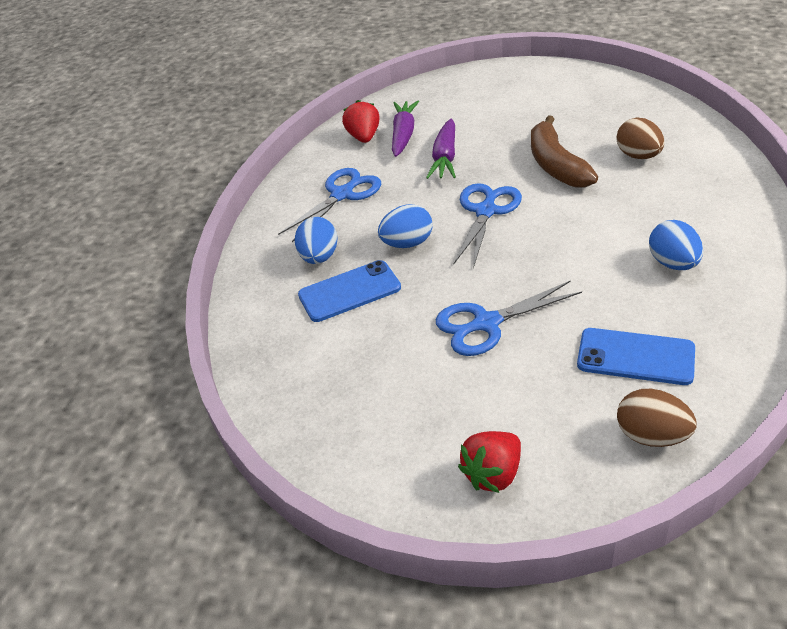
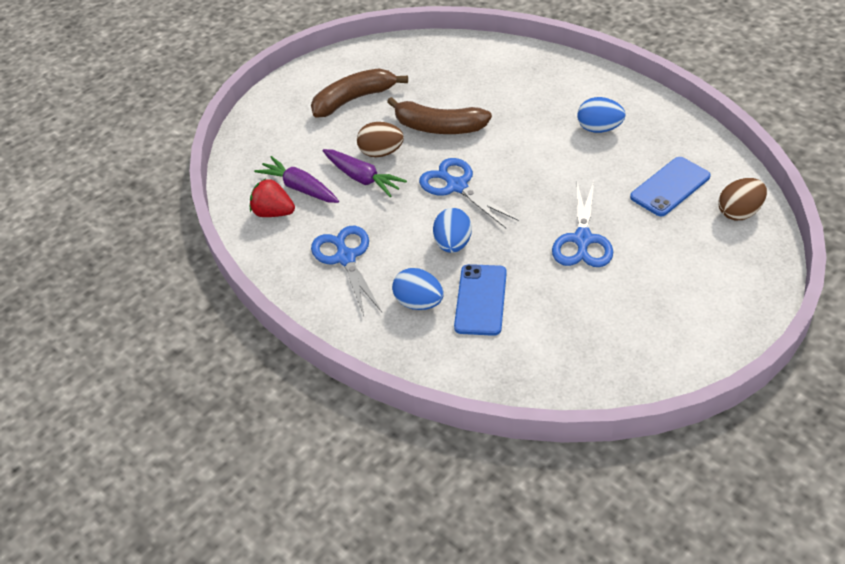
camera: 60 degrees left, 5 degrees up
(493, 474) = (723, 296): red strawberry -> none
(541, 106) = (354, 99): none -> brown banana
(638, 156) = (471, 86): brown egg -> brown egg (381, 152)

